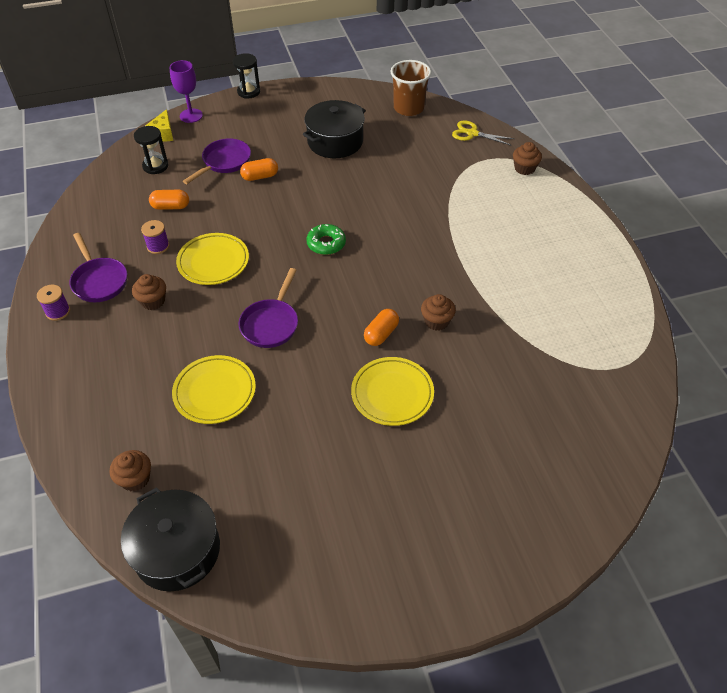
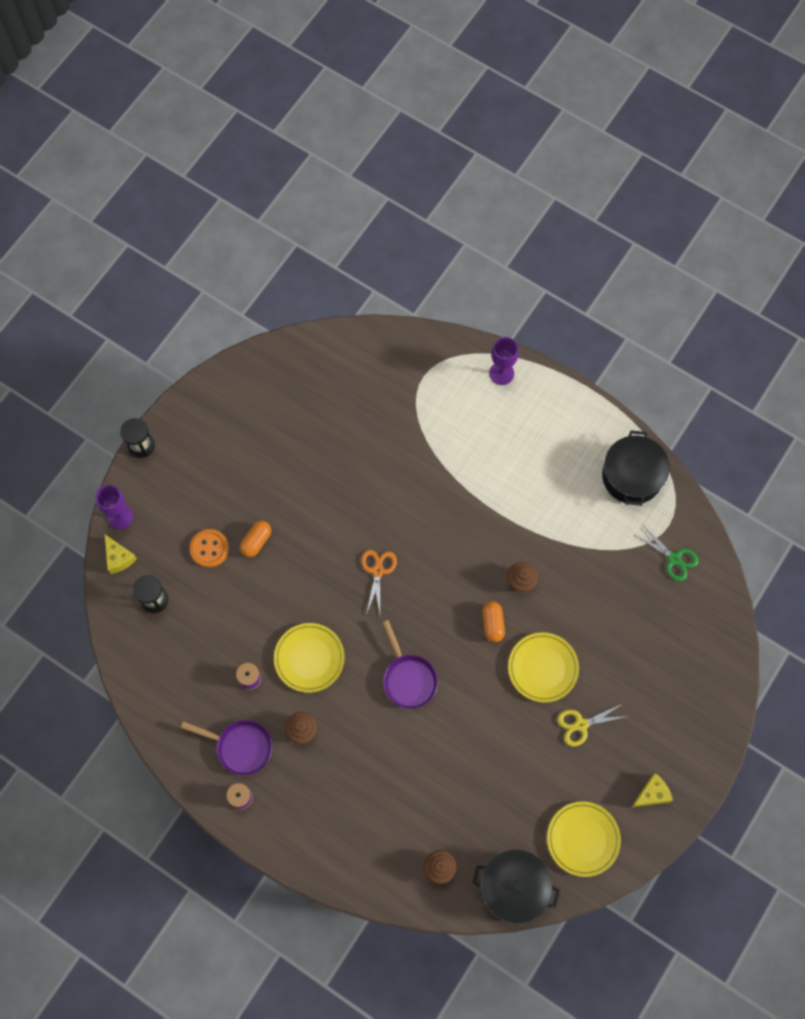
camera: 40 degrees left, 20 degrees up
(171, 207) = (216, 632): orange capsule -> none
(215, 392) = (425, 765): yellow plate -> yellow plate (583, 839)
(224, 162) = (209, 549): purple pan -> orange button
(326, 243) = (377, 571): green donut -> orange scissors
(335, 142) = (280, 451): black pot -> black pot (632, 476)
(395, 577) = (652, 794): none -> yellow cheese
(408, 108) = (306, 359): brown cup -> none
(472, 133) = (387, 352): yellow scissors -> yellow scissors (581, 725)
(524, 168) = (462, 365): brown cupcake -> none
(553, 189) = (501, 373): none -> purple goblet
(601, 395) = (674, 559): none -> green scissors

